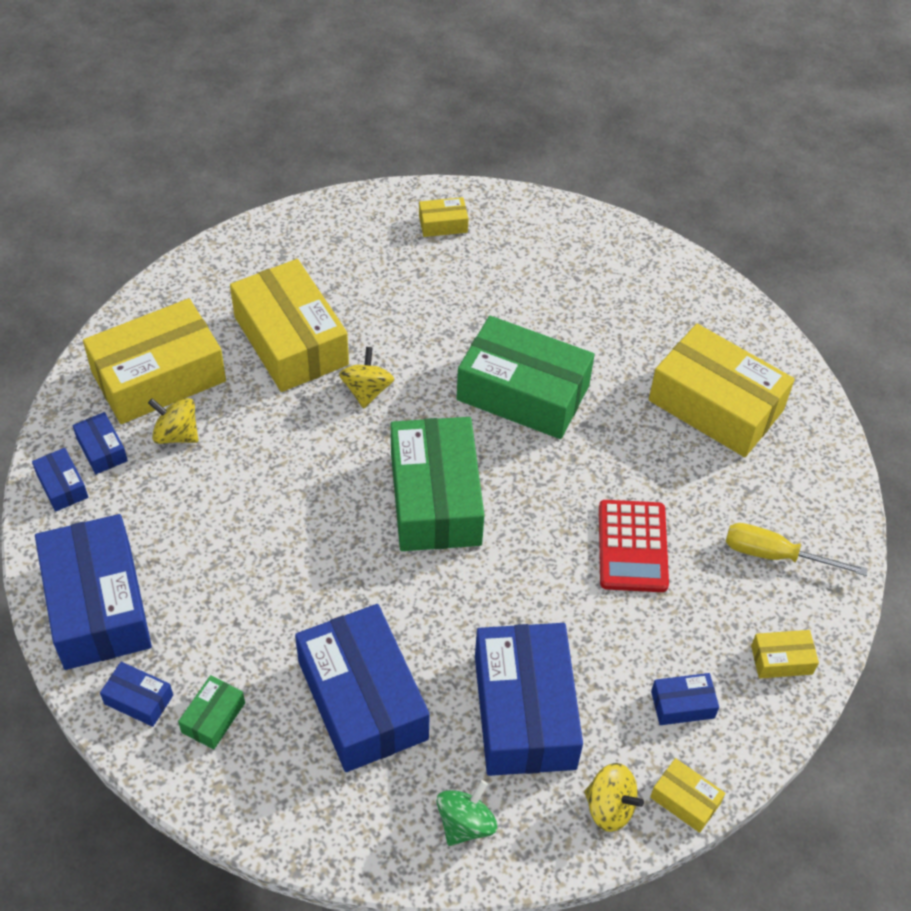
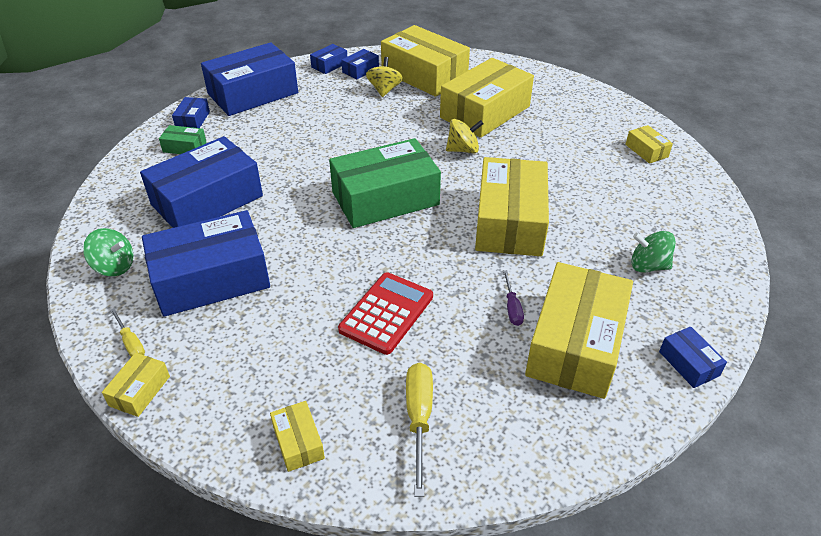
camera: 75 degrees right, 10 degrees down
(523, 392) = (510, 222): green box -> yellow box
(609, 807) = (131, 343): yellow spinning top -> yellow screwdriver
(629, 307) = (648, 266): none -> green spinning top
(632, 546) = (386, 313): red calculator -> red calculator turned 135 degrees clockwise
(655, 437) = (512, 307): none -> purple screwdriver
(682, 704) = (234, 373): blue box -> blue box (688, 363)

